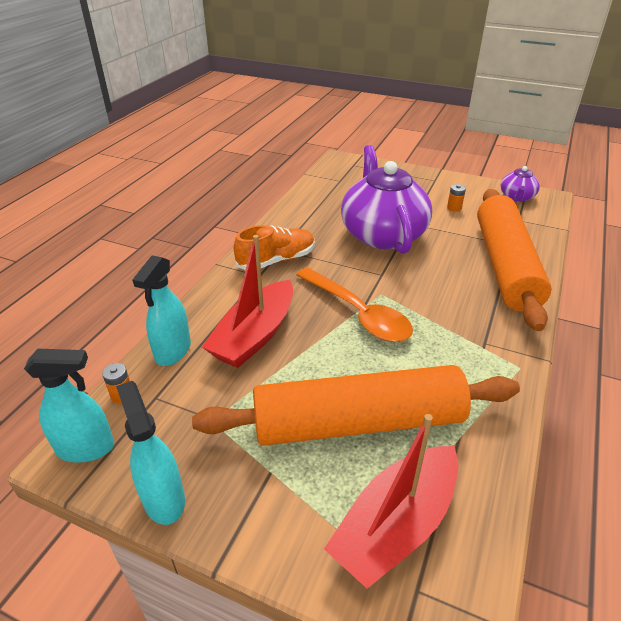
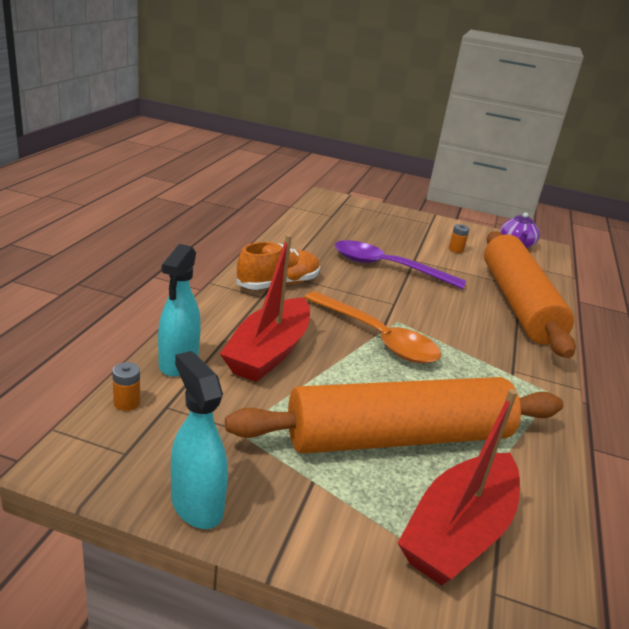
camera: 10 degrees left, 10 degrees down
(86, 448) = (94, 454): turquoise spray bottle -> none
(382, 234) = (387, 267): purple teapot -> purple spoon

